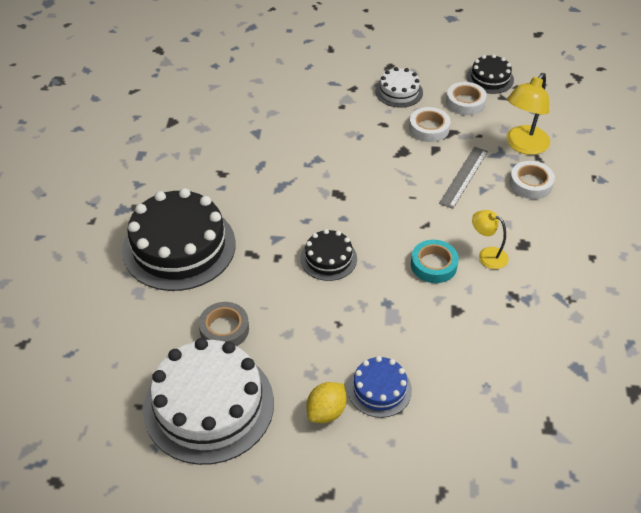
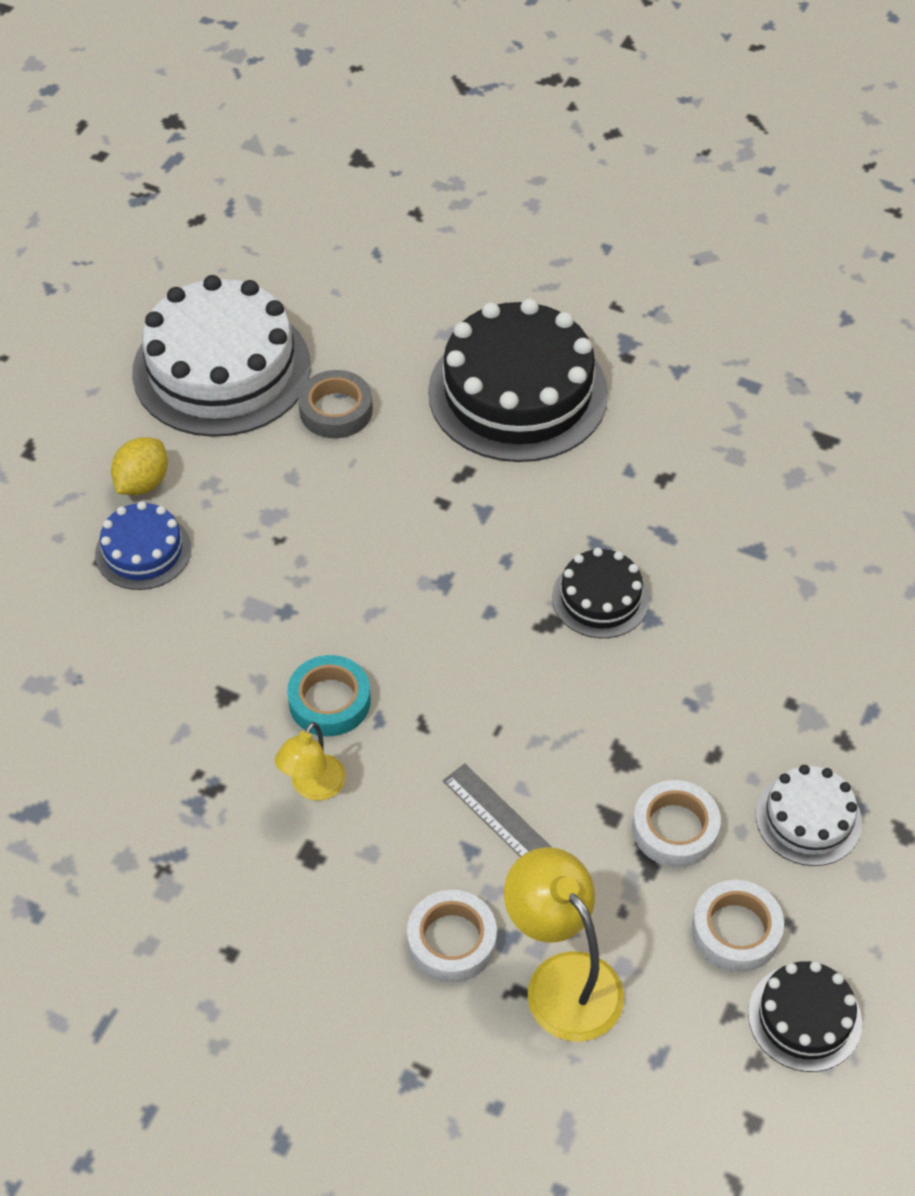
camera: 110 degrees right, 5 degrees up
(326, 412) = (142, 483): yellow lemon -> yellow lemon turned 60 degrees clockwise
(328, 258) = (410, 565): black cake -> black cake (600, 598)
(487, 255) = (313, 787): yellow lamp -> yellow lamp turned 150 degrees clockwise

